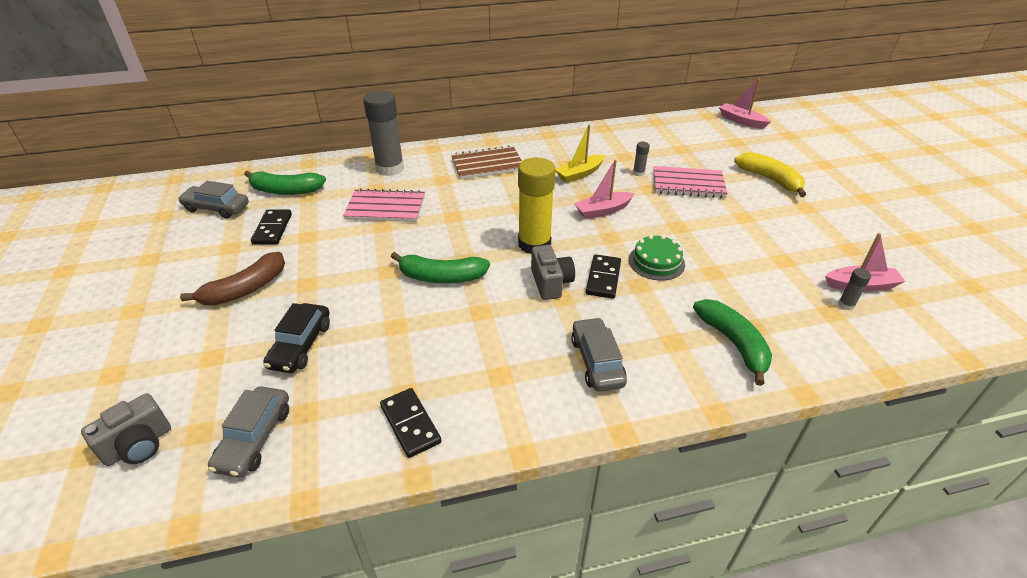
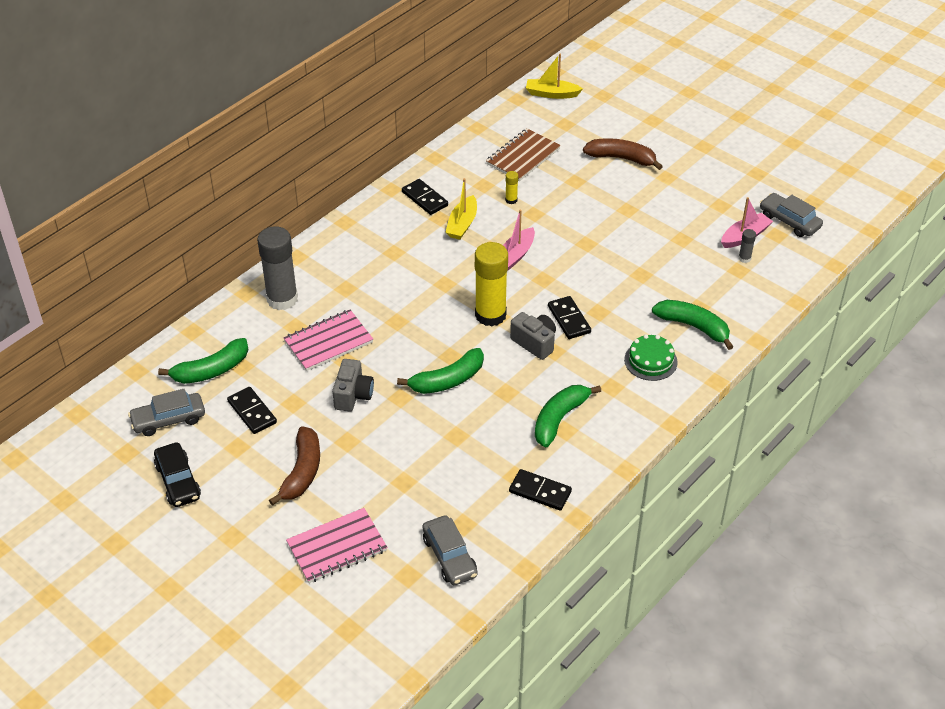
camera: 35 degrees left, 5 degrees up
(139, 445) = (377, 605): grey camera -> grey camera (353, 395)
(300, 345) = (403, 486): black car -> black car (178, 481)
(487, 165) = (370, 252): brown notebook -> brown notebook (523, 157)
(505, 361) = (559, 419): none -> green banana
(567, 148) = (425, 199): none -> black domino
(597, 361) = (618, 386): grey car -> grey car (789, 221)
(638, 173) = (511, 200): grey glue stick -> yellow glue stick
(656, 262) = (595, 285): green cake -> green cake (650, 361)
(688, 184) = (561, 194): pink notebook -> pink notebook (337, 547)
(741, 121) = (551, 94): pink boat -> yellow boat
(770, 179) = (621, 158): yellow banana -> brown banana

